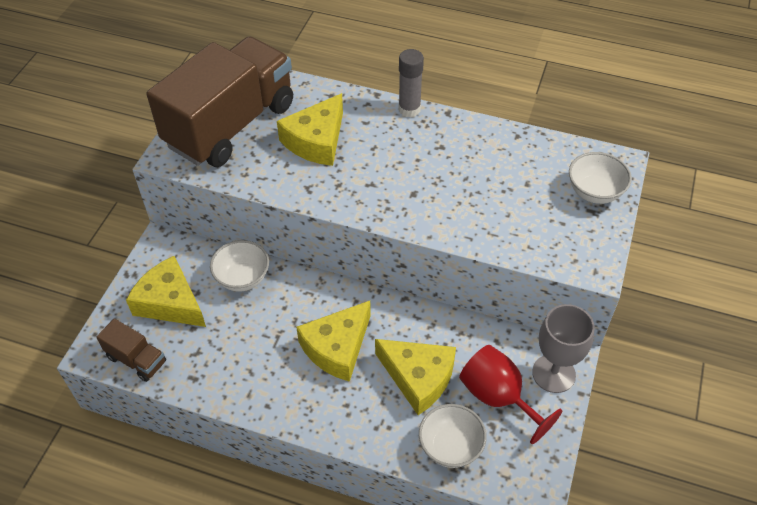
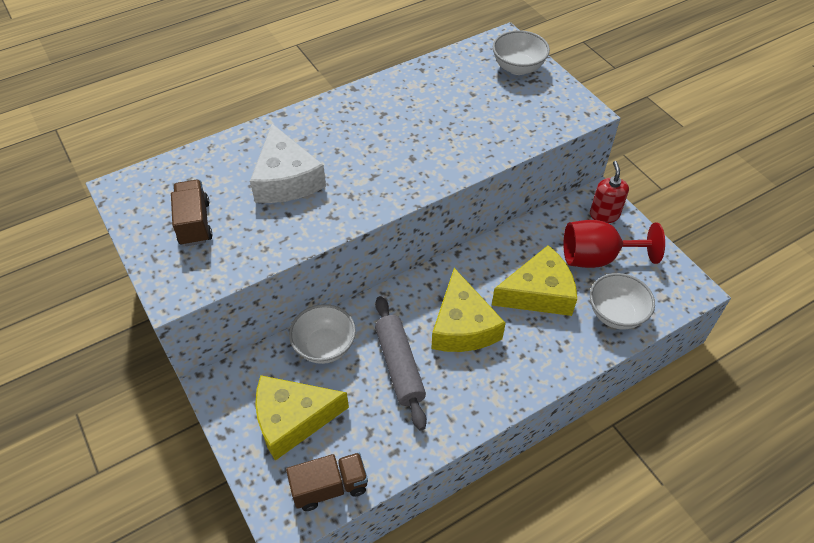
camera: 50 degrees left, 0 degrees up
(230, 125) = (194, 223): brown truck -> brown truck, size x0.42
(265, 333) = (399, 366): none -> grey rolling pin
(316, 141) = (286, 179): yellow cheese -> white cheese
(409, 109) = (323, 106): grey glue stick -> none
(553, 373) = (604, 214): grey goblet -> red soap dispenser

